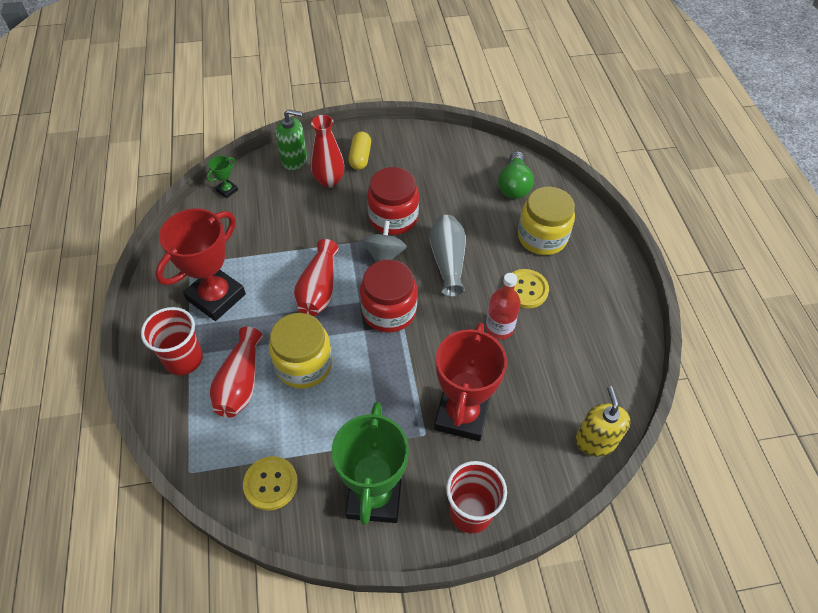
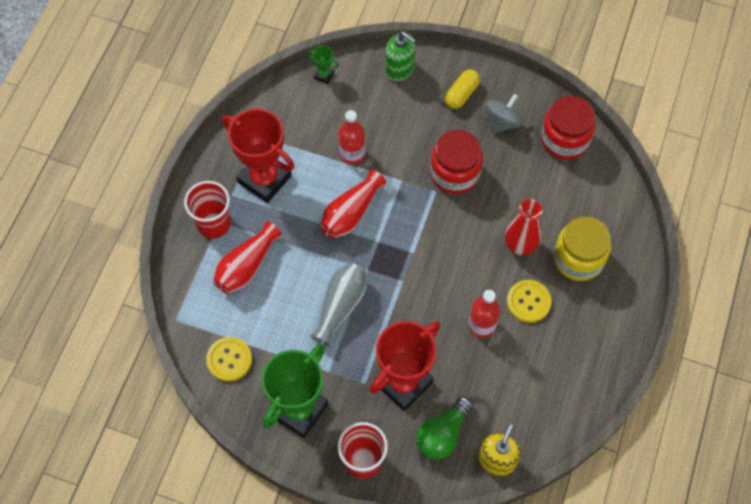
camera: 30 degrees right, 10 degrees up
(216, 297) = (264, 179): red trophy -> red trophy turned 60 degrees clockwise
(227, 190) = (324, 75): green trophy -> green trophy turned 45 degrees clockwise
(290, 241) = (352, 154): none -> red bottle
(304, 364) = (303, 275): yellow jar -> none
(329, 181) = (419, 107): red vase -> red vase (520, 245)
(384, 255) = (425, 207): grey spinning top -> grey spinning top (502, 122)
(389, 311) = (398, 263): red jar -> red jar (564, 139)
(448, 261) = (477, 241): grey vase -> grey vase (340, 306)
(514, 185) = (588, 192): green light bulb -> green light bulb (443, 434)

